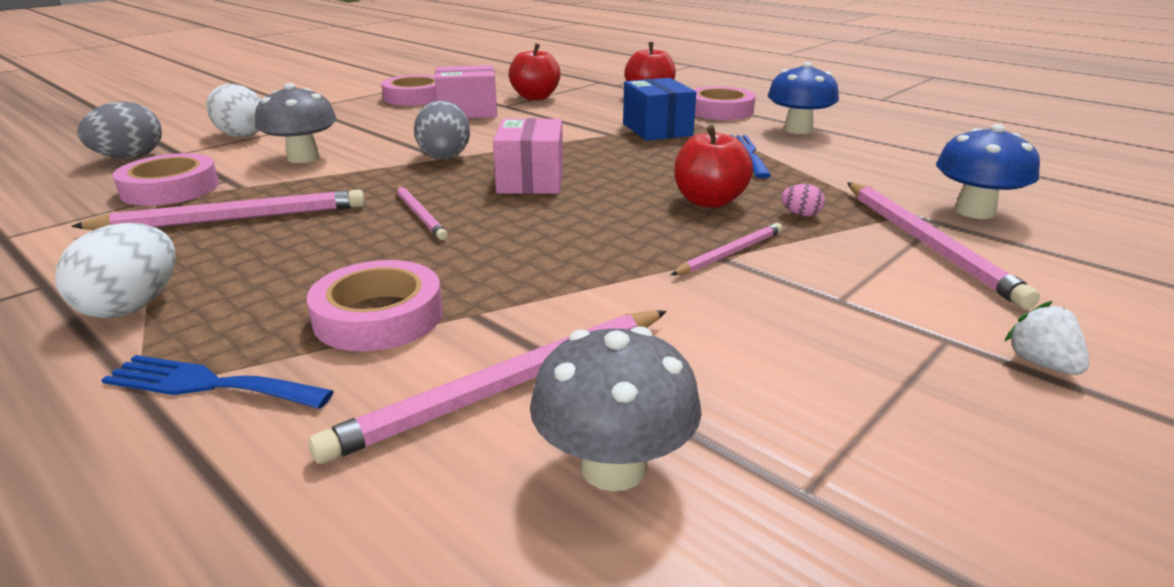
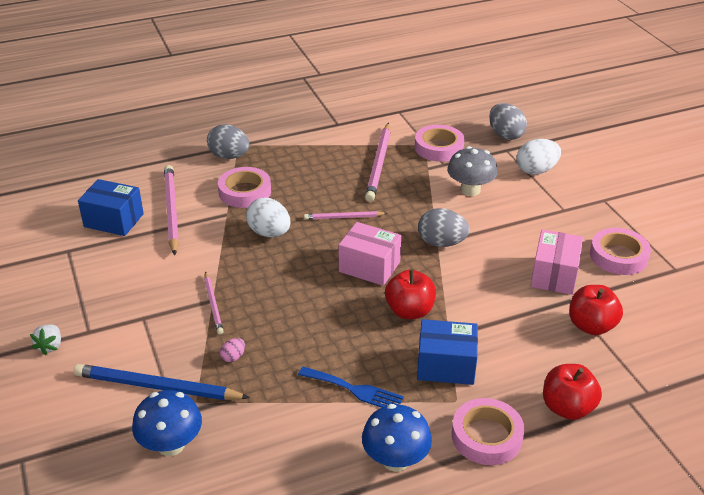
camera: 115 degrees right, 10 degrees up
(132, 306) = (301, 142): white egg -> white egg (269, 233)
(208, 384) = (229, 156): blue fork -> grey egg
(613, 467) = (114, 220): grey mushroom -> blue box
(709, 201) = (282, 327): red apple -> red apple (409, 311)
(927, 244) = (157, 387): pink pencil -> blue pencil
(1041, 364) = (50, 346): white strawberry -> white strawberry turned 90 degrees clockwise

